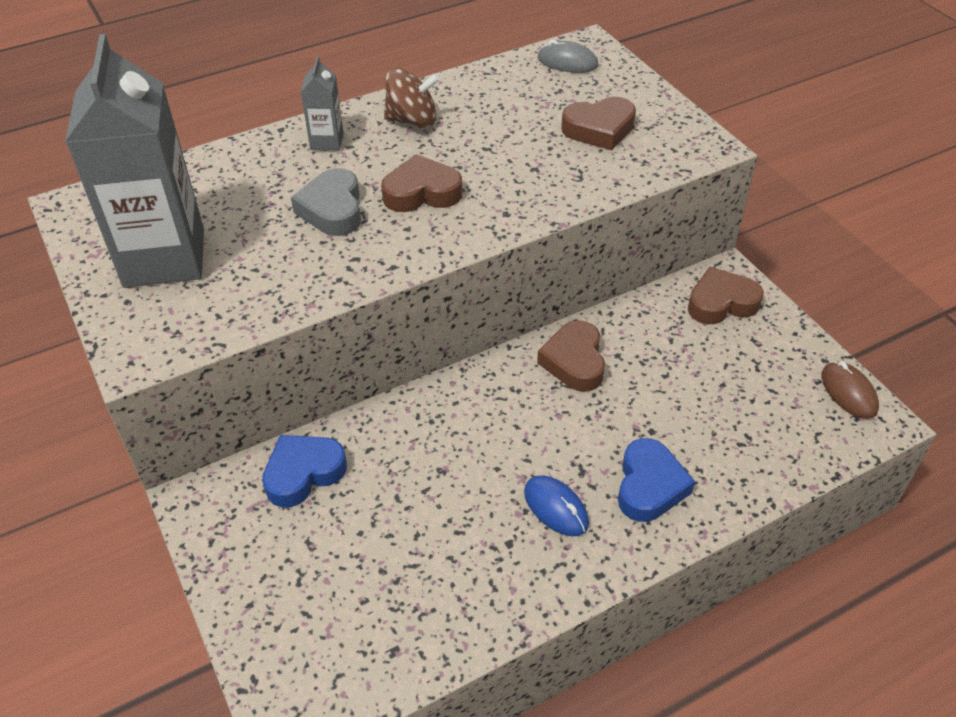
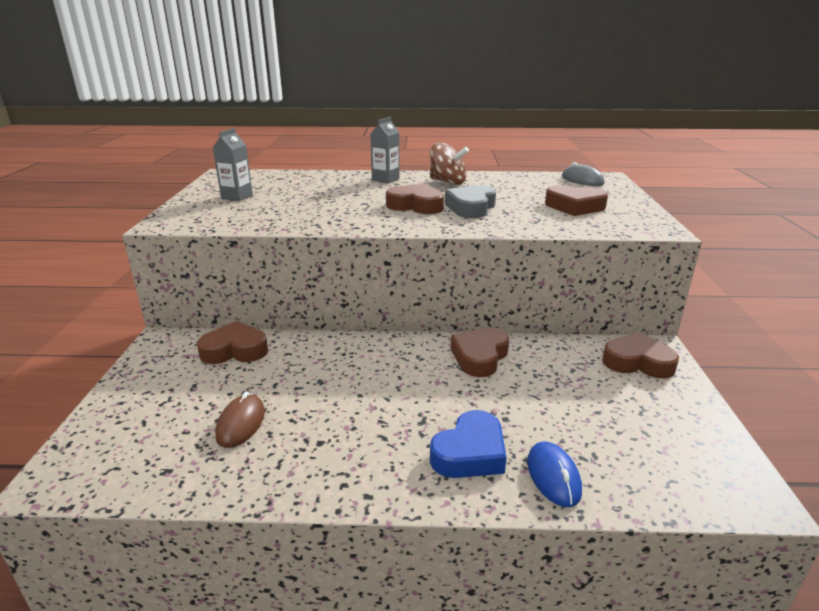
camera: 30 degrees right, 20 degrees down
(164, 258) = (237, 197): grey carton -> grey carton, size x0.44
(303, 473) = (235, 350): blue heart -> brown heart
(332, 209) = (352, 200): grey heart -> grey heart (471, 207)
(556, 508) = (378, 435): blue mouse -> blue mouse (553, 476)
(848, 392) = (730, 462): brown mouse -> brown mouse (241, 423)

